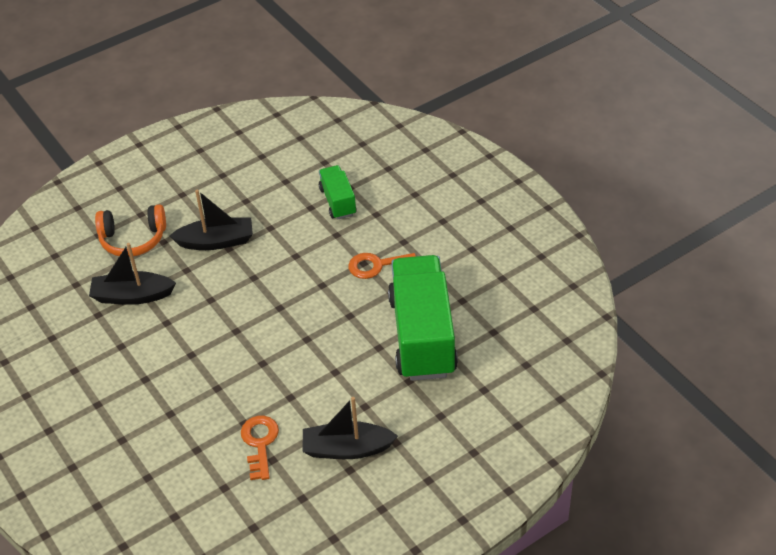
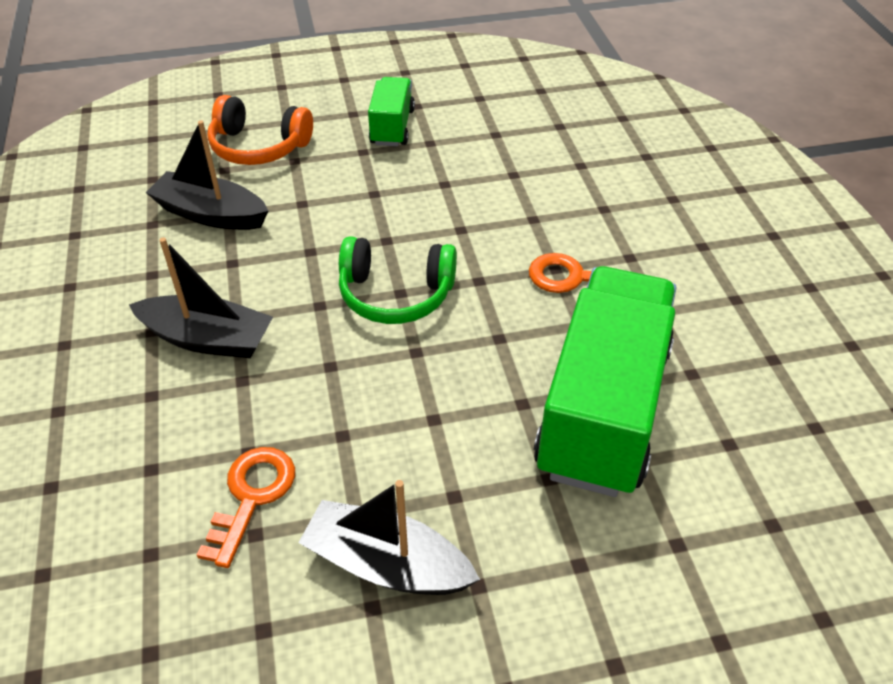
camera: 20 degrees right, 0 degrees up
(216, 241) = (362, 180): black boat -> black boat (208, 339)
(277, 309) = (395, 294): none -> green headphones
(338, 201) = (555, 177): green truck -> green truck (392, 127)

